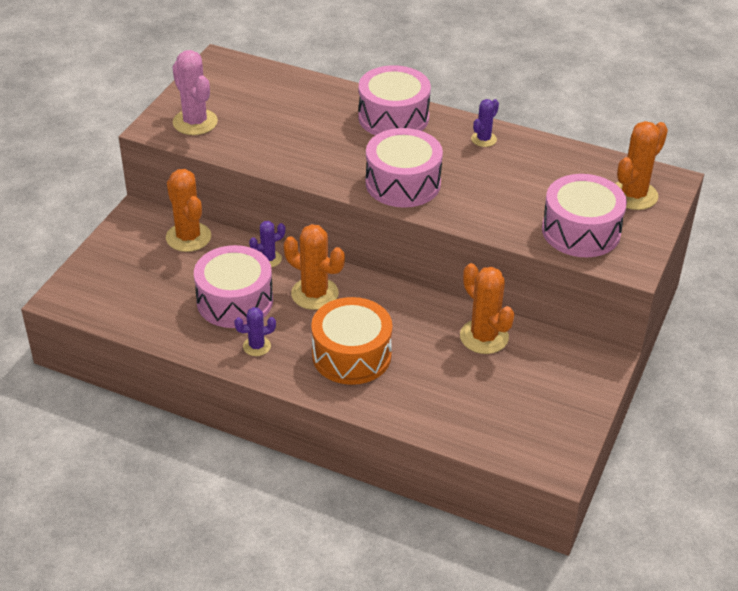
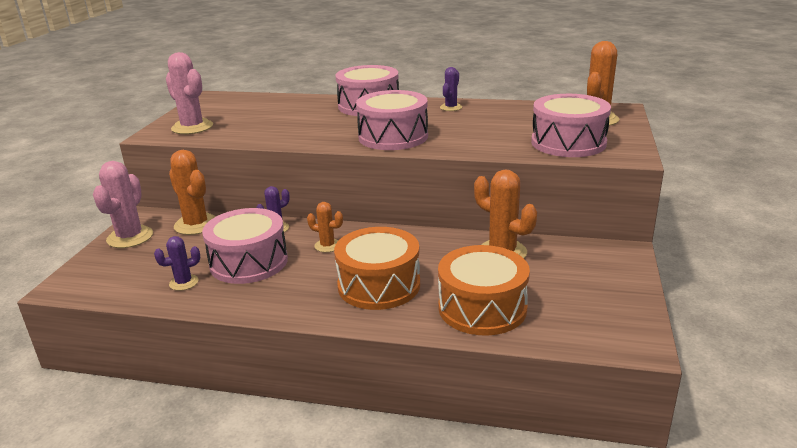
camera: 10 degrees left, 15 degrees down
(122, 243) = (130, 237): none -> pink cactus
(256, 346) = (278, 293): purple cactus -> purple cactus (184, 283)
(314, 294) = (327, 246): orange cactus -> orange cactus, size x0.57
(438, 401) = (482, 308): none -> orange drum

